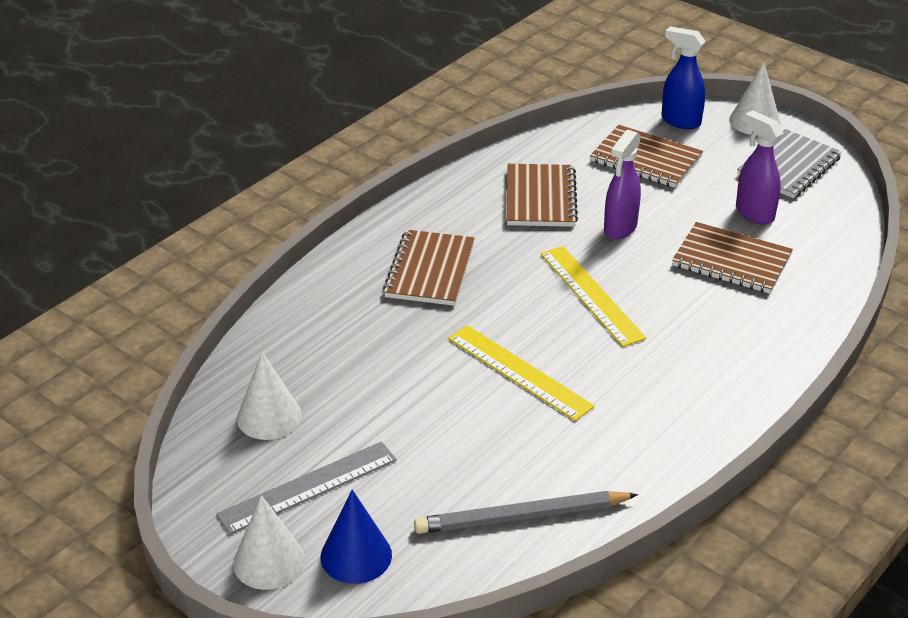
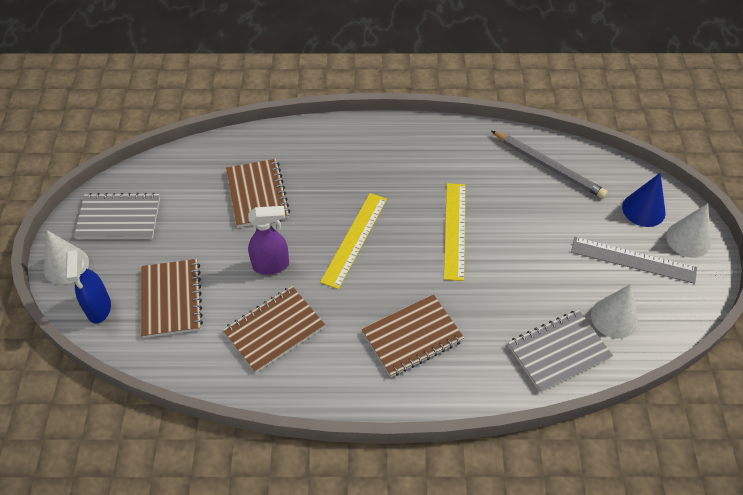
camera: 130 degrees left, 15 degrees up
(291, 351) = (558, 351): none -> grey notebook
(754, 213) = (193, 209): purple spray bottle -> none

